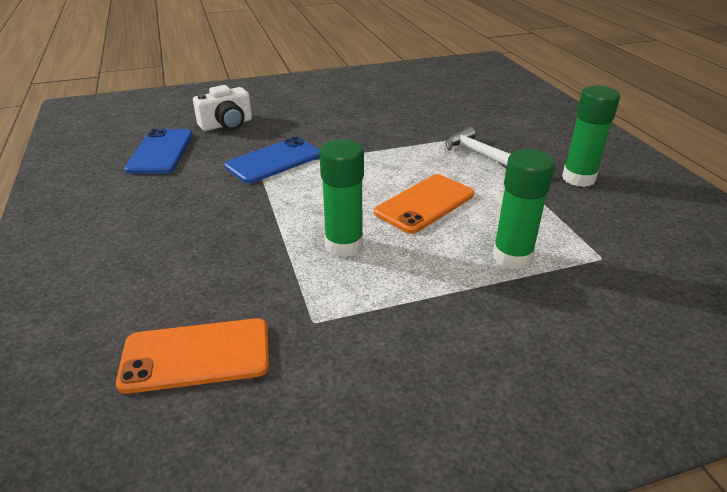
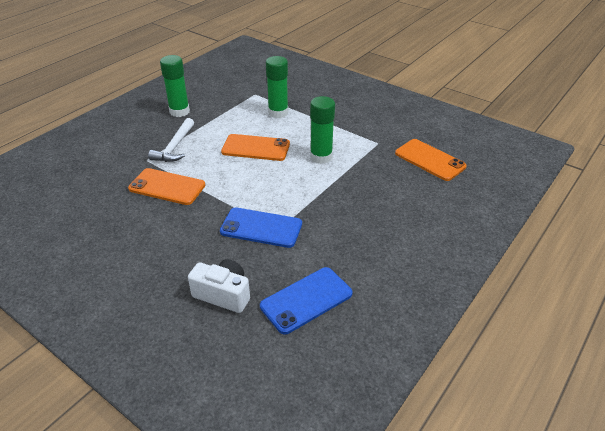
camera: 125 degrees left, 5 degrees up
(405, 135) = (167, 187): none -> orange phone

